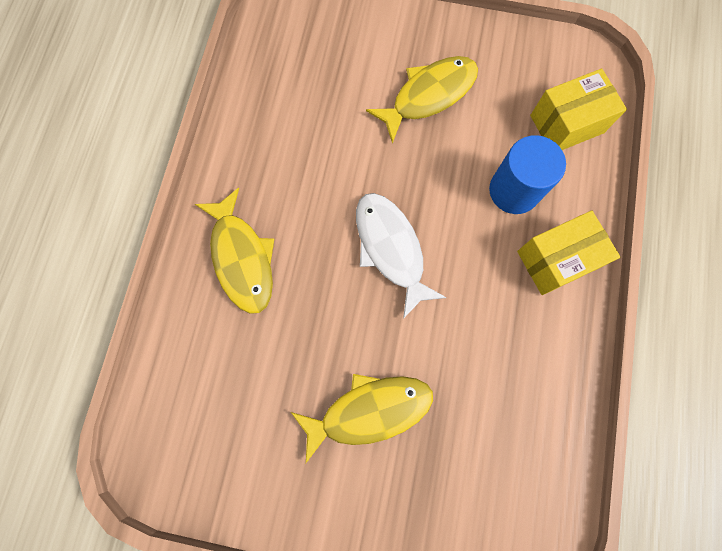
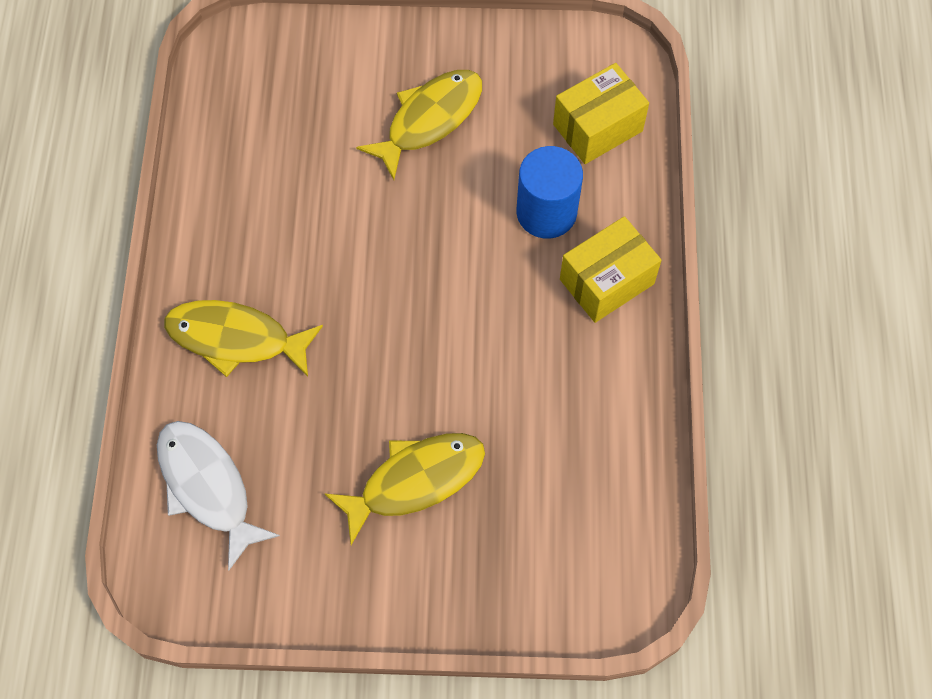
camera: 10 degrees left, 10 degrees down
(242, 258) = (236, 339): yellow fish -> yellow fish turned 135 degrees clockwise
(391, 249) = (412, 300): white fish -> white fish (208, 487)

